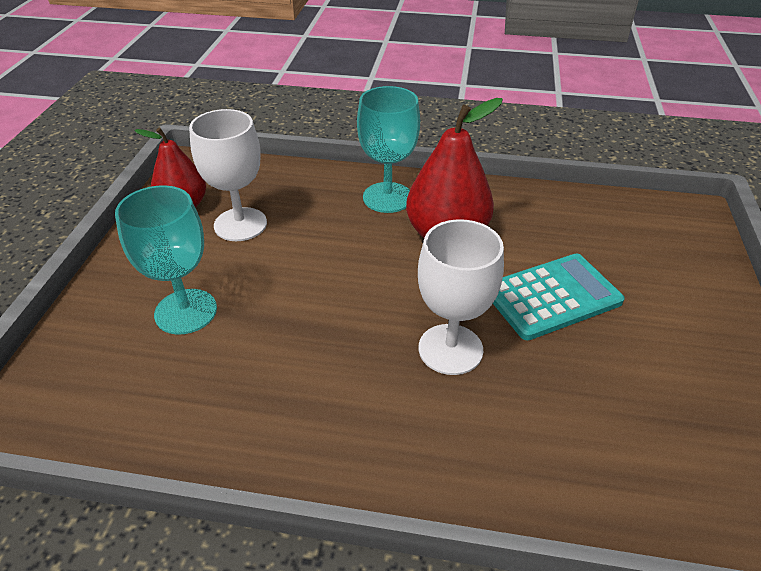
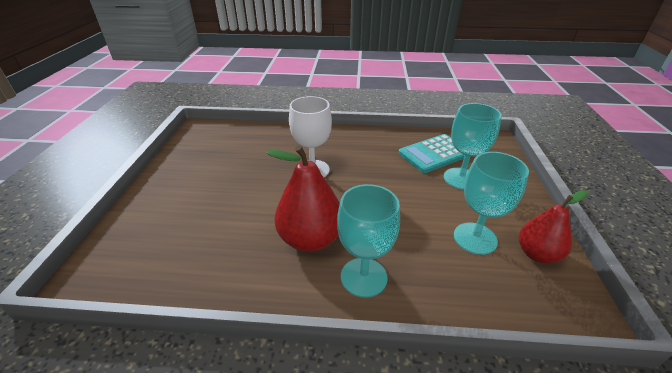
camera: 175 degrees right, 5 degrees down
(240, 224) = (475, 238): white goblet -> turquoise goblet
(552, 297) = (247, 198): turquoise calculator -> turquoise calculator (434, 154)

